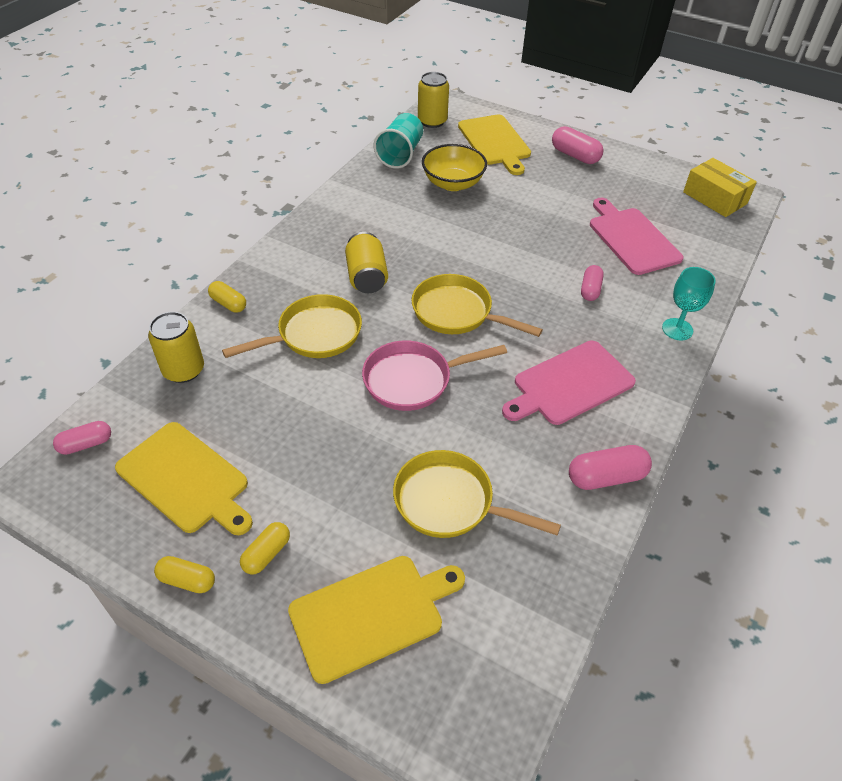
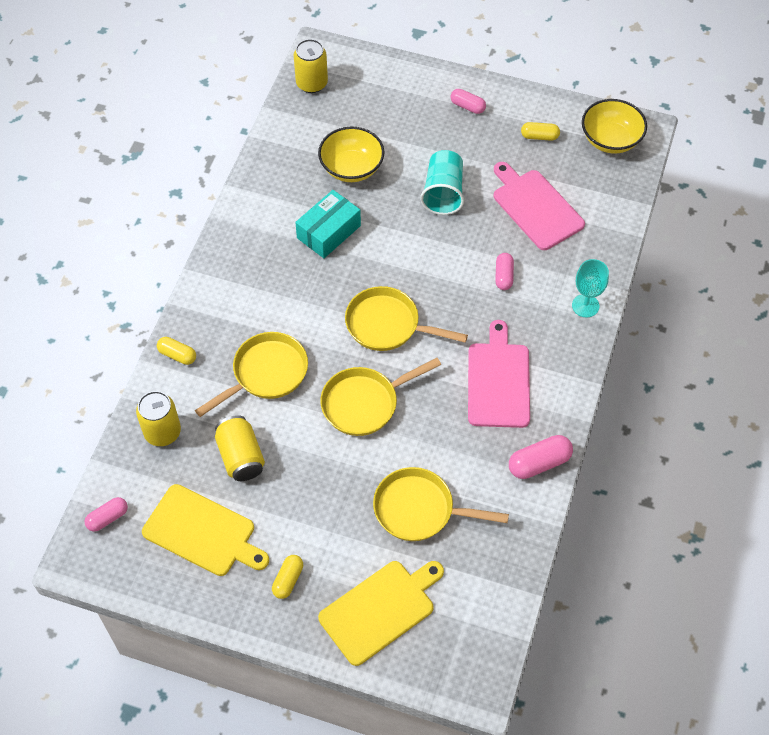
camera: 10 degrees left, 10 degrees up
(187, 580) = (234, 612): yellow capsule -> yellow capsule (539, 136)
(366, 277) = (296, 300): yellow can -> yellow can (240, 457)
(400, 154) = (290, 137): turquoise cup -> turquoise cup (443, 193)
(413, 380) = (364, 403): pink pan -> yellow pan
(417, 227) = (329, 232): none -> turquoise box
(495, 142) = (383, 102): yellow cutting board -> none
(570, 384) = (498, 381): pink cutting board -> pink cutting board turned 135 degrees clockwise
(575, 155) = (467, 106): pink capsule -> pink capsule, size x0.66
(714, 198) = (610, 139): yellow box -> yellow bowl

